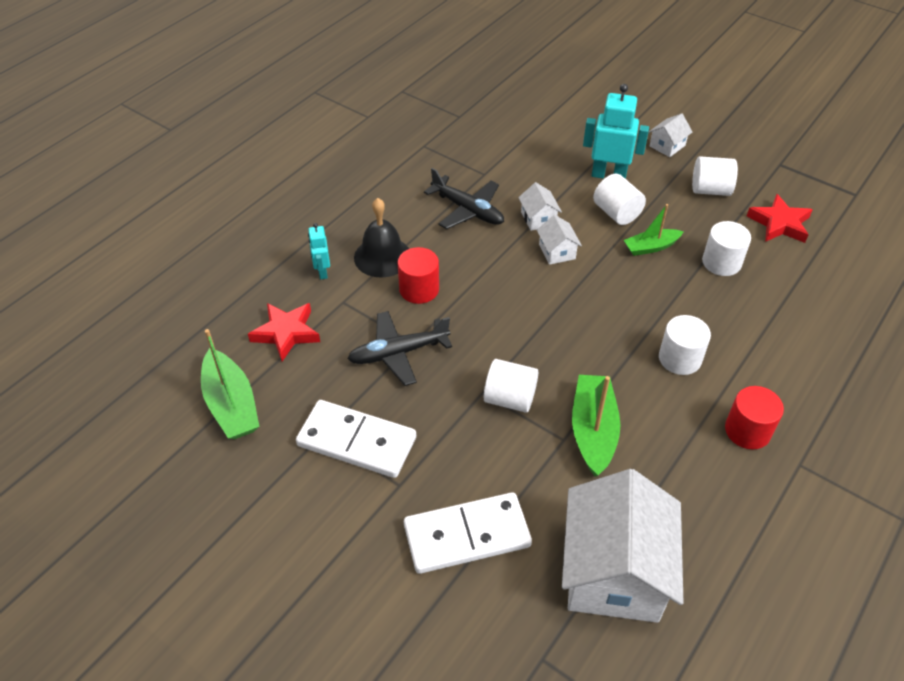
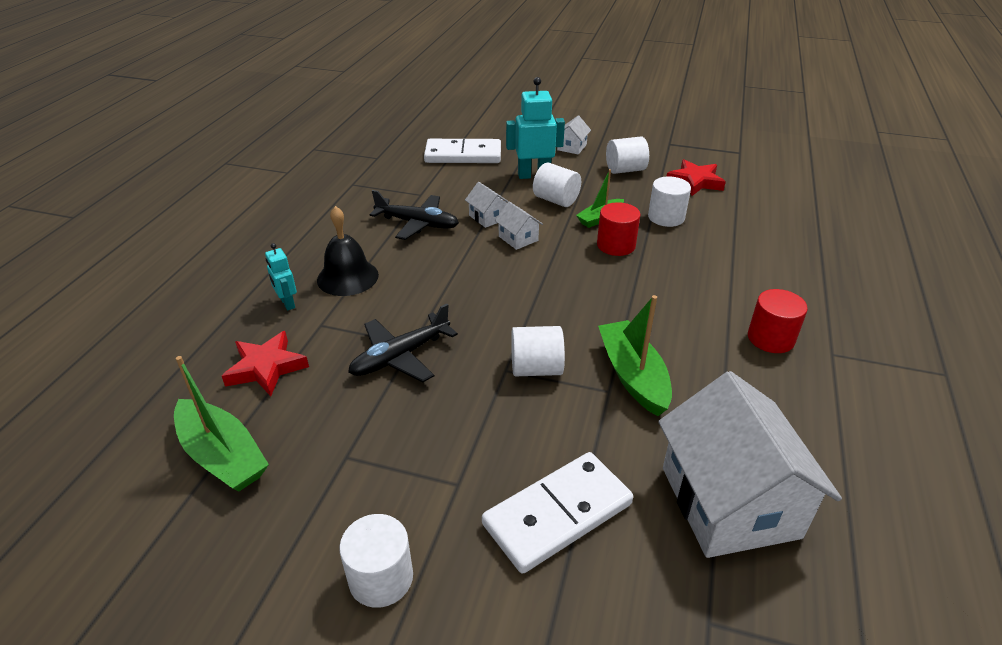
camera: 20 degrees left, 10 degrees down
(357, 441) = (390, 453): white domino -> white domino (463, 155)
(419, 289) = (398, 296): red cylinder -> red cylinder (616, 245)
(680, 358) = (676, 296): white cylinder -> white cylinder (381, 578)

